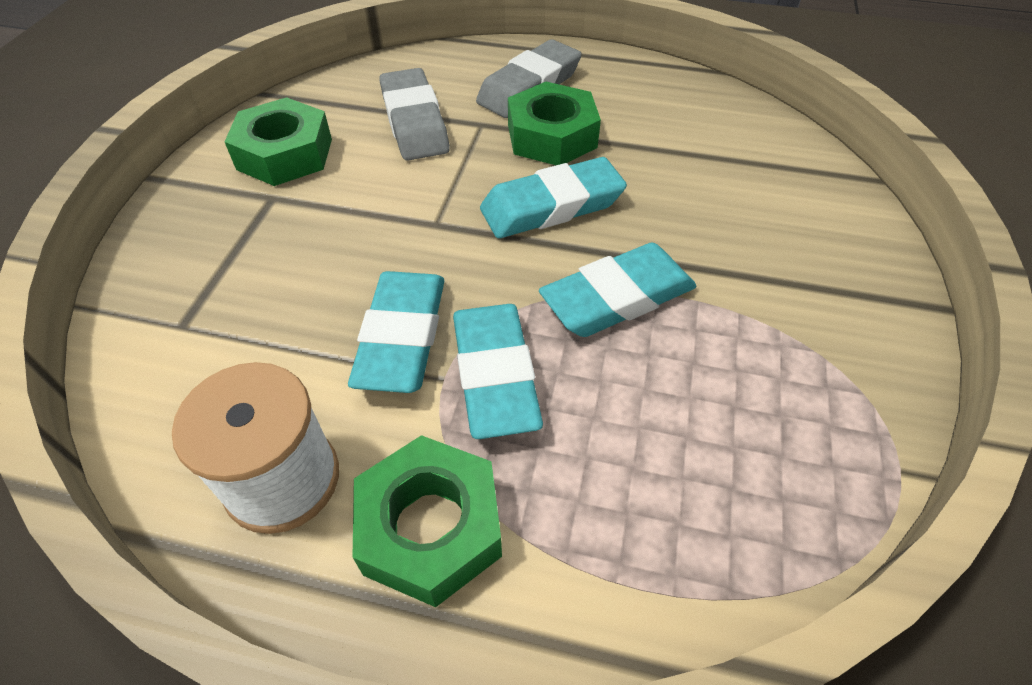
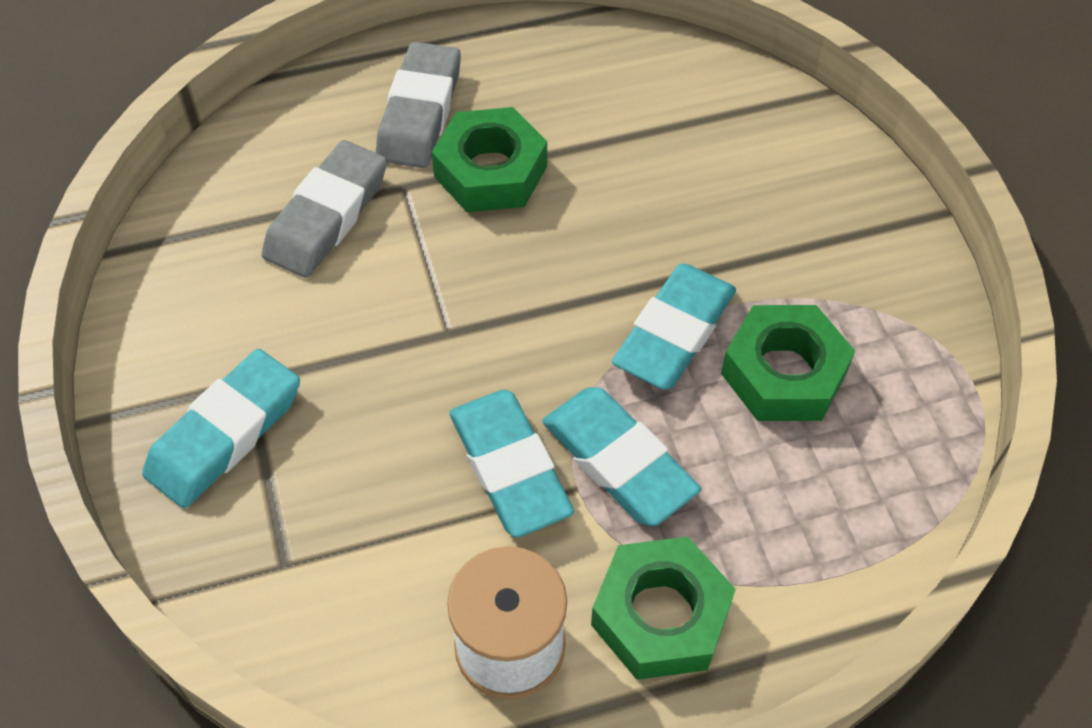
camera: 30 degrees left, 5 degrees up
(285, 154) = (214, 323): green nut -> green nut (783, 373)
(414, 121) = (327, 216): grey eraser -> grey eraser turned 75 degrees clockwise
(552, 206) = (549, 259): turquoise eraser -> turquoise eraser (225, 433)

